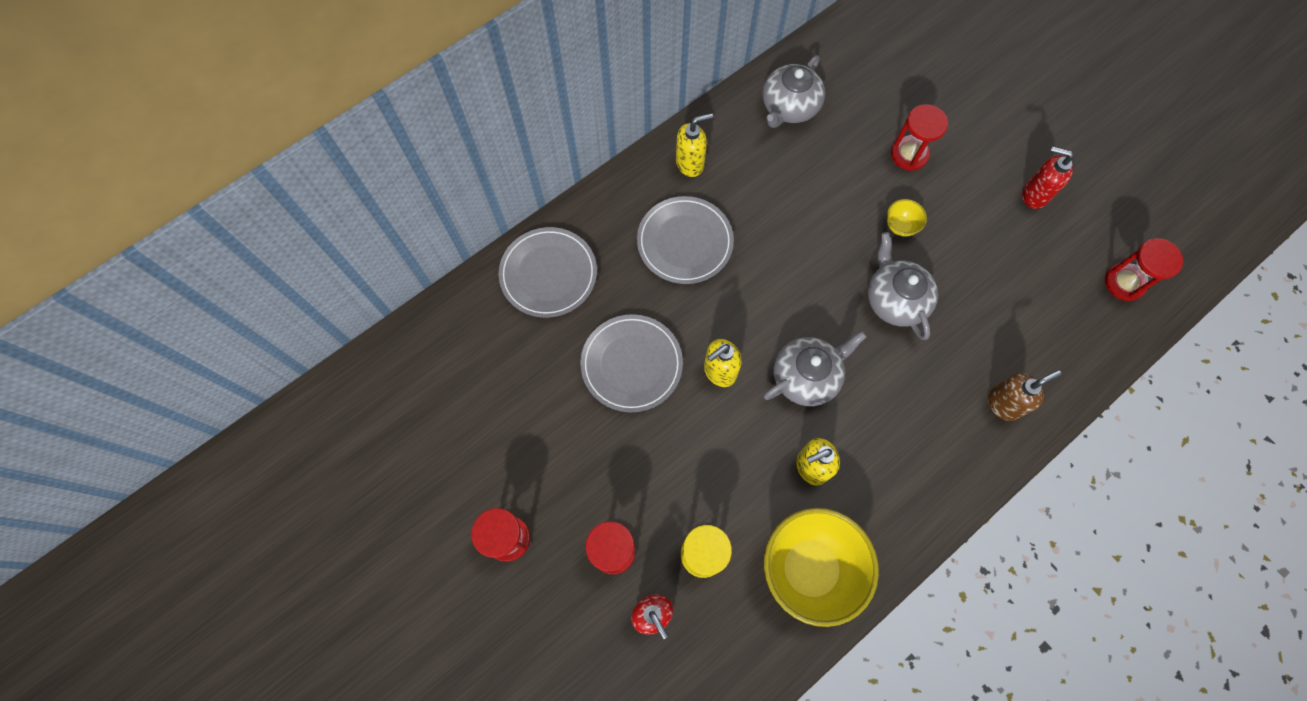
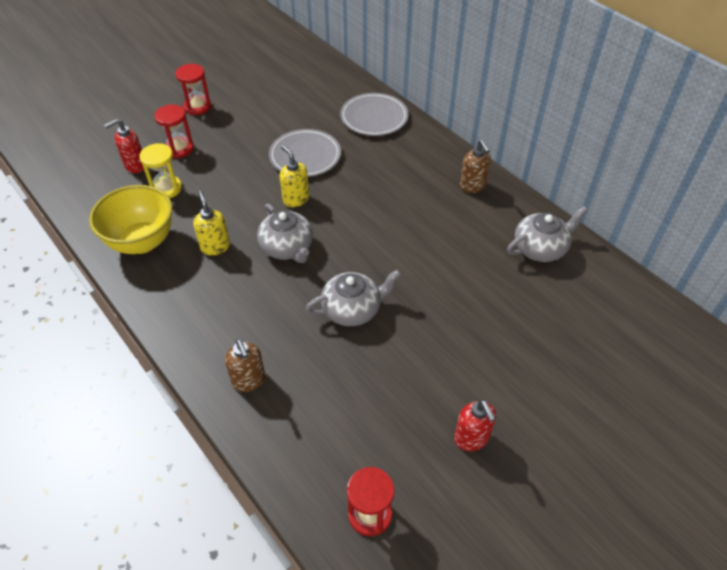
camera: 90 degrees right, 20 degrees down
(684, 242) = (402, 182): grey plate -> none
(690, 163) = (472, 186): yellow soap dispenser -> brown soap dispenser
(789, 107) = (540, 248): grey teapot -> grey teapot turned 120 degrees clockwise
(900, 226) = (425, 319): yellow bowl -> none
(909, 154) = (504, 333): red hourglass -> none
(1034, 195) = (471, 438): red soap dispenser -> red soap dispenser turned 135 degrees clockwise

